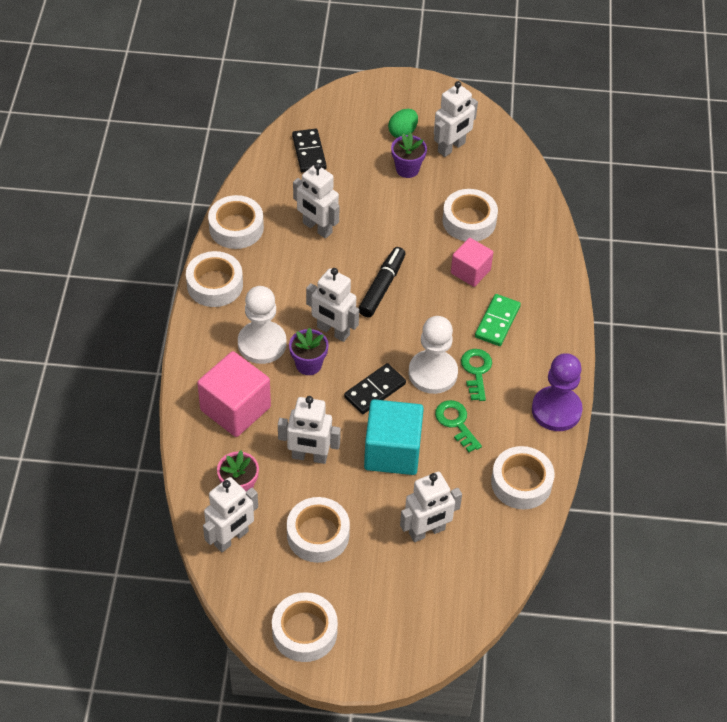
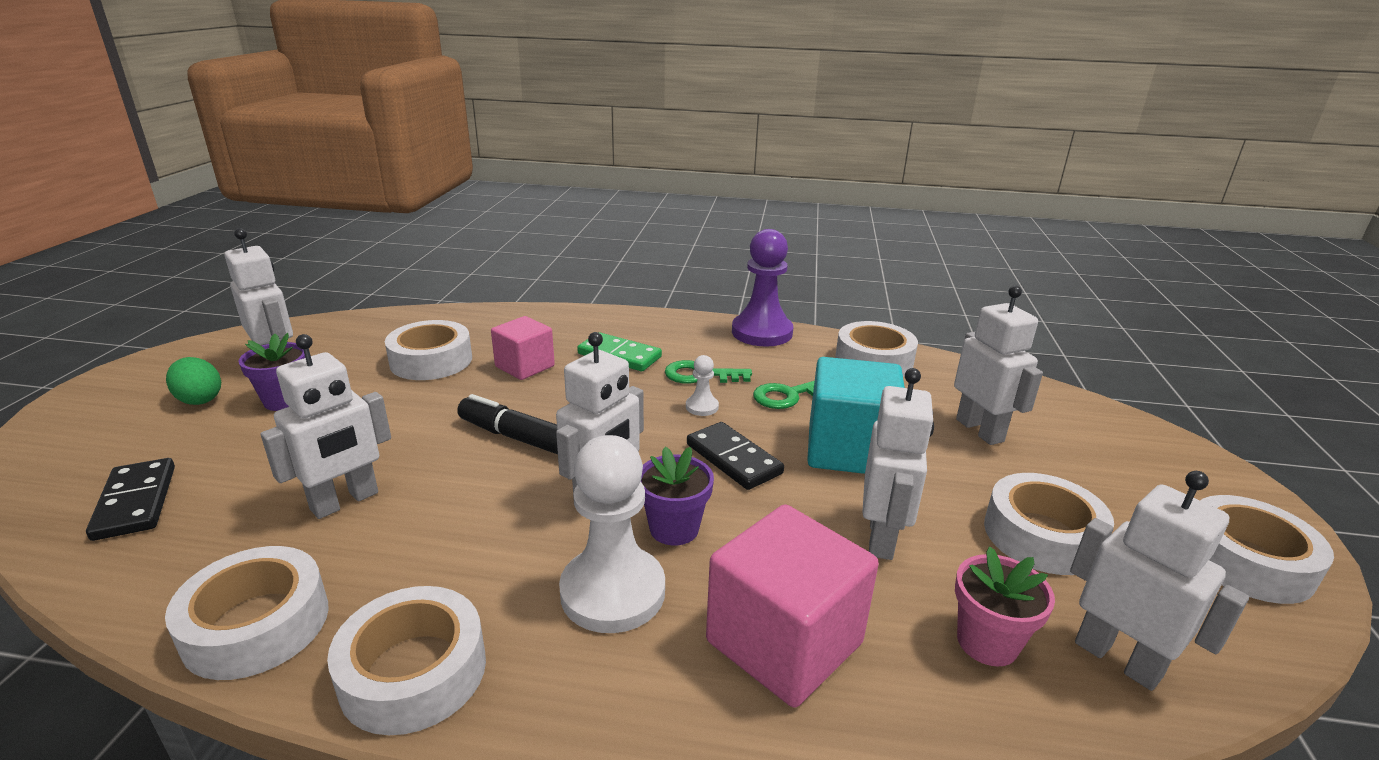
camera: 85 degrees left, 25 degrees down
(309, 152) = (135, 502): black domino -> black domino turned 75 degrees clockwise
(433, 373) = (702, 407): white pawn -> white pawn, size x0.45

